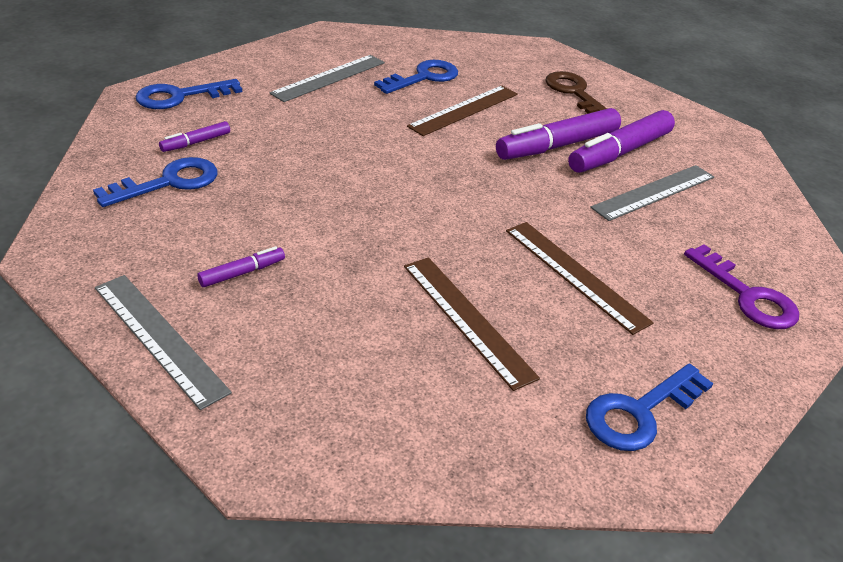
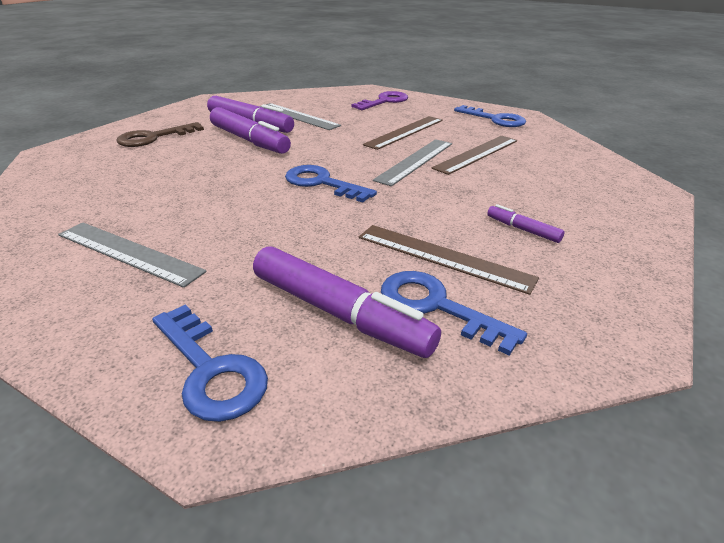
camera: 100 degrees left, 5 degrees down
(159, 338) = (629, 246): grey ruler -> grey ruler (415, 161)
(196, 142) = (338, 312): purple marker -> purple marker, size x2.12
(423, 77) = (125, 198): blue key -> blue key (322, 183)
(464, 110) = (198, 174): brown ruler -> brown ruler (443, 257)

